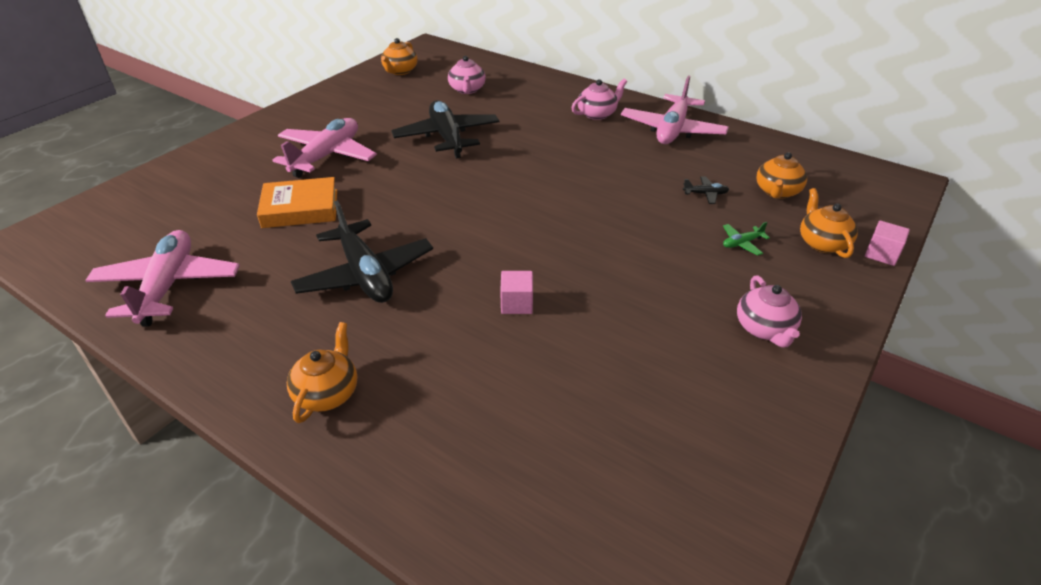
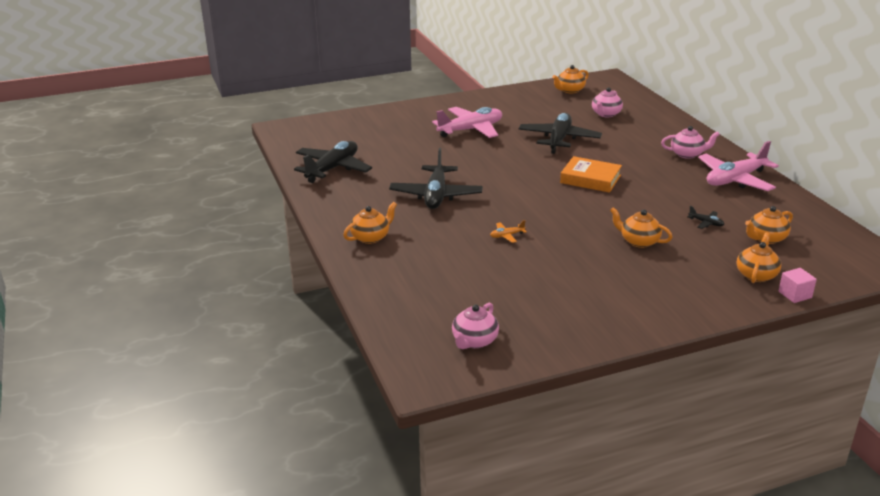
camera: 35 degrees right, 10 degrees down
(168, 286) = (333, 169): pink plane -> black plane
(300, 208) = (430, 153): orange book -> orange book (590, 179)
(516, 304) = (507, 236): pink cube -> orange plane
(669, 247) = (639, 241): none -> orange teapot
(742, 243) = (694, 256): green plane -> none
(764, 329) = (647, 298): pink teapot -> pink teapot (474, 341)

